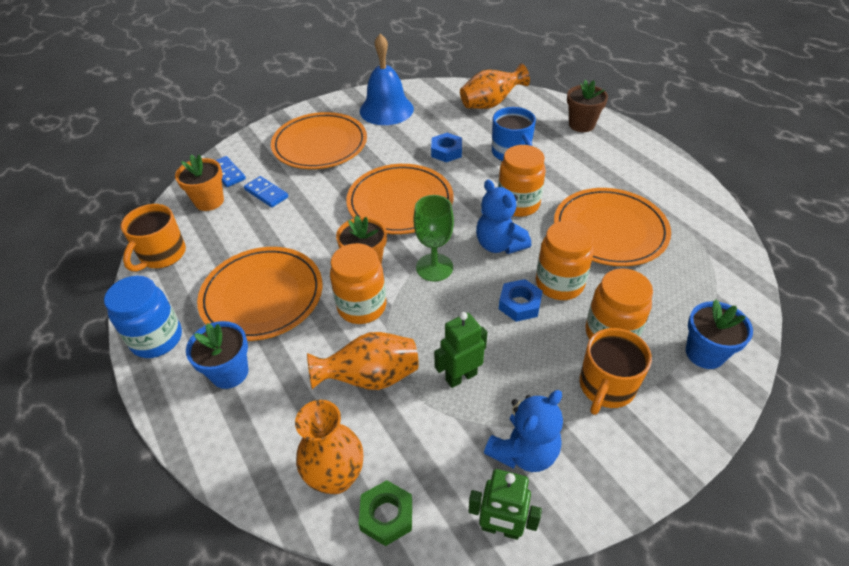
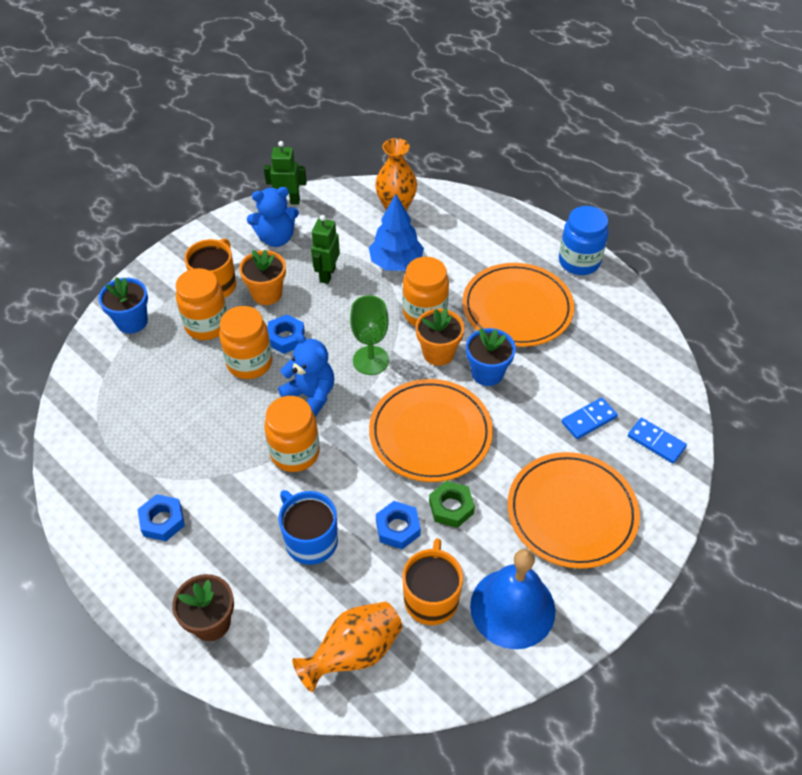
camera: 165 degrees right, 5 degrees up
(162, 255) = (639, 330): orange mug -> orange mug (431, 598)
(209, 201) = (644, 398): orange flower pot -> orange flower pot (267, 294)
(229, 372) = (504, 249): blue flower pot -> blue flower pot (487, 373)
(266, 193) = (588, 420): blue domino -> blue domino turned 60 degrees counterclockwise
(370, 378) = (396, 263): orange vase -> blue tree
(386, 515) = (358, 196): green nut -> green nut (451, 507)
(461, 376) = (327, 274): green robot -> green robot turned 150 degrees clockwise
(523, 451) = (276, 238): blue teddy bear -> blue teddy bear turned 135 degrees counterclockwise
(610, 230) = (194, 433): orange plate -> none
(626, 176) = (162, 521): none -> blue nut

